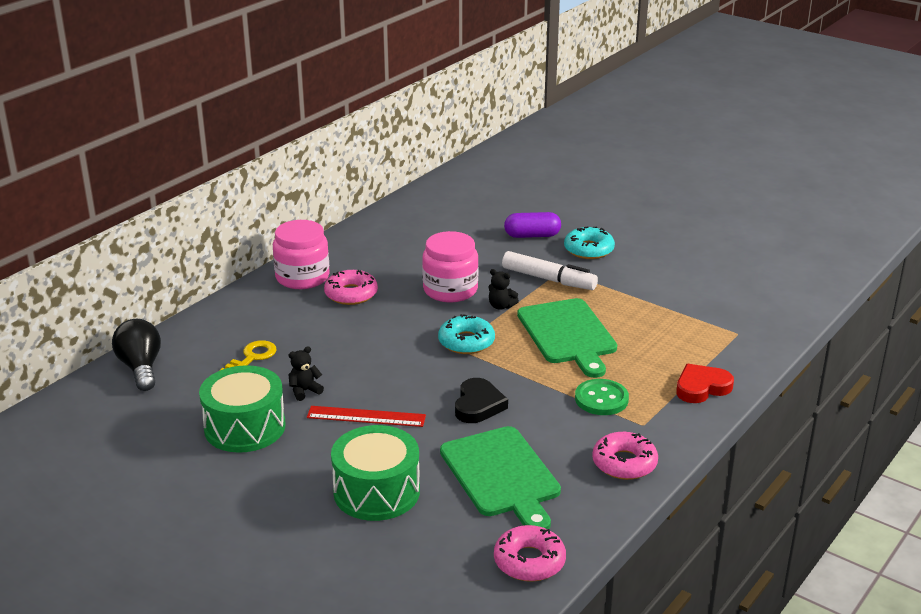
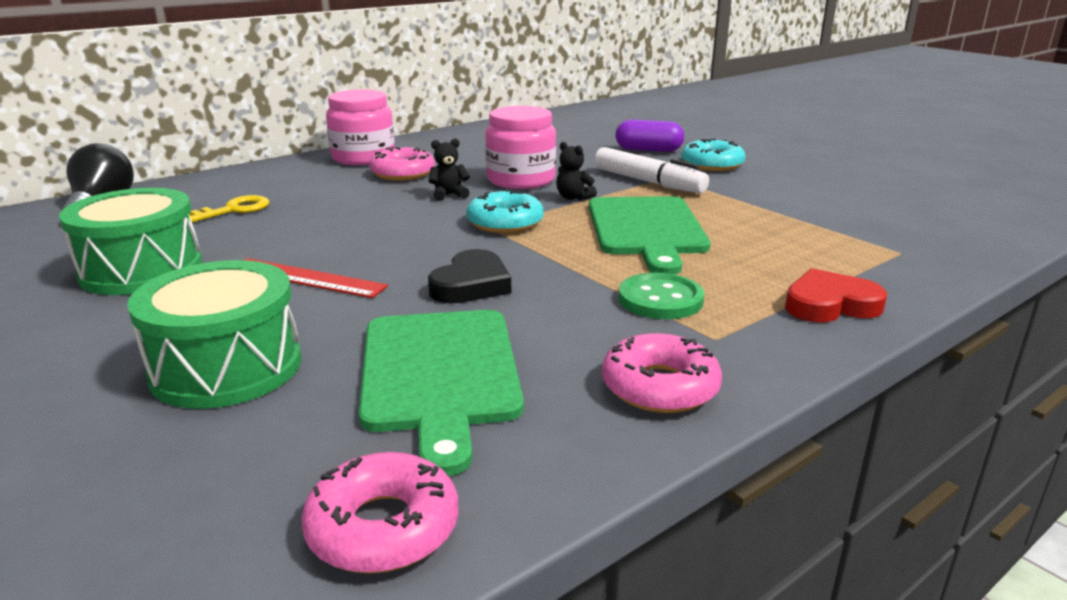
camera: 15 degrees right, 5 degrees down
(304, 391) = (257, 244): black teddy bear -> black teddy bear (449, 195)

